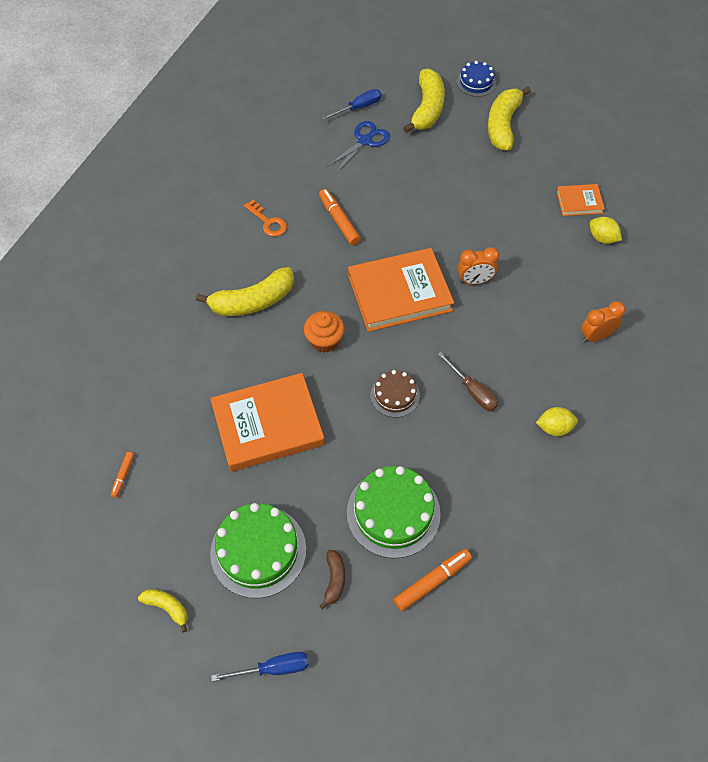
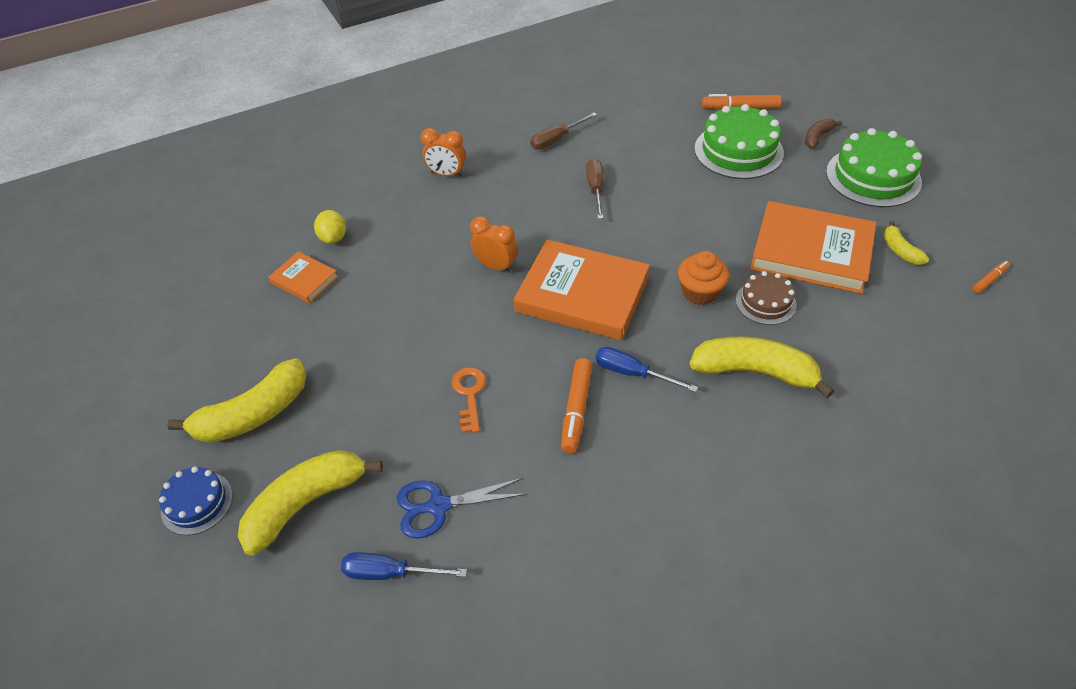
camera: 140 degrees left, 10 degrees down
(167, 607) = (974, 178): yellow banana -> yellow banana (900, 250)
(268, 222) = (668, 462): orange key -> orange key (469, 394)
(273, 668) = (897, 117): blue screwdriver -> blue screwdriver (632, 373)
(395, 395) = (668, 218): brown cake -> brown cake (765, 302)
(554, 428) = (556, 140): yellow lemon -> brown screwdriver

